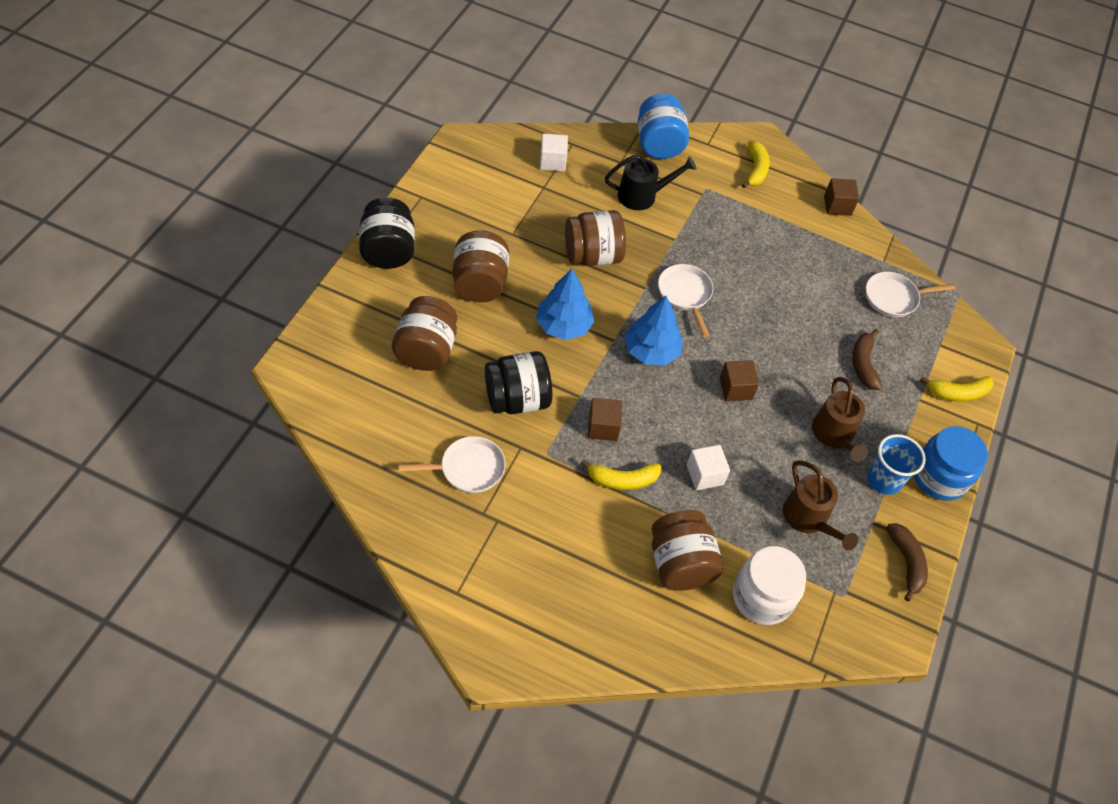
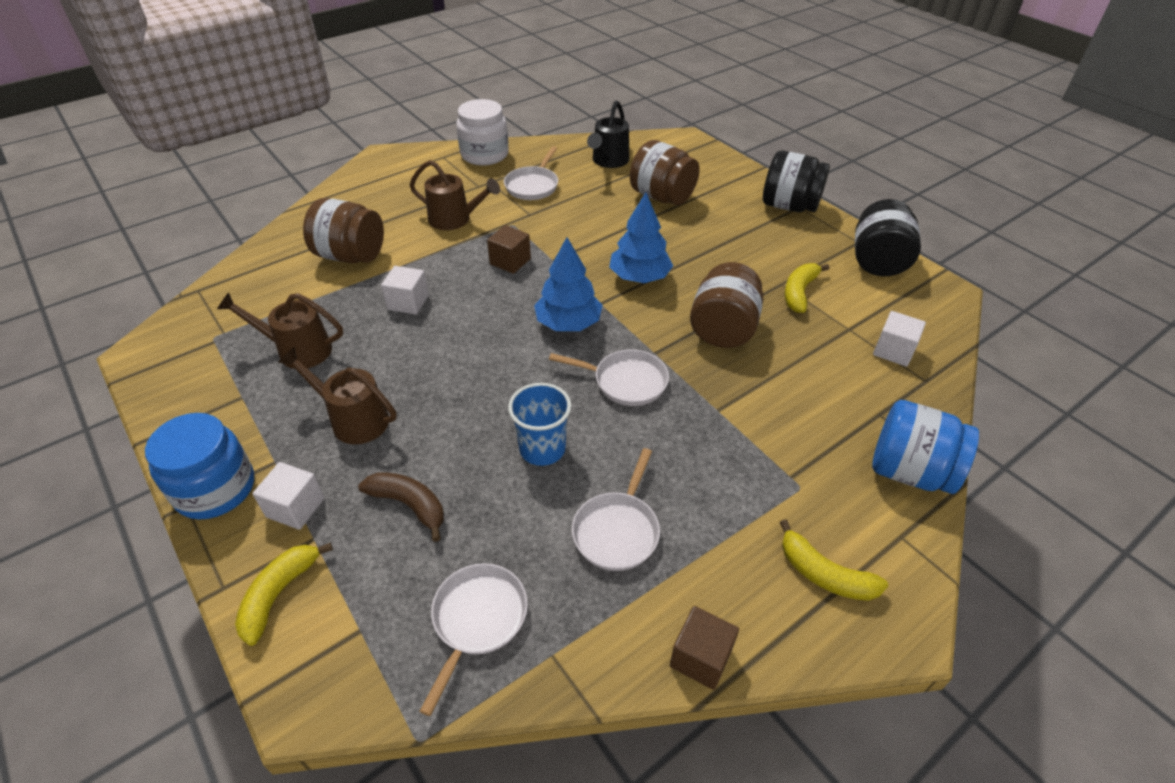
camera: 125 degrees right, 10 degrees down
(480, 283) = (722, 244): brown jar -> none
(517, 399) = (577, 226): black jar -> black jar (877, 261)
(569, 507) = (455, 219): none -> brown watering can
(622, 480) = (451, 254): yellow banana -> yellow banana (799, 292)
(643, 196) = (807, 411): black watering can -> black watering can (608, 161)
(735, 389) = (475, 366): brown cube -> none
(762, 597) = (274, 288): white jar -> white jar (484, 155)
(798, 259) = (617, 530): none -> white pan
(884, 480) = (267, 433): blue cup -> blue cup (542, 449)
(906, 562) = (181, 399): brown banana -> none
(912, 422) = (295, 507): none -> white cube

